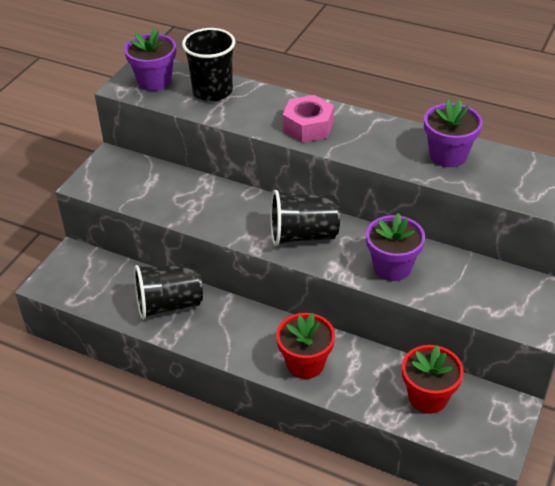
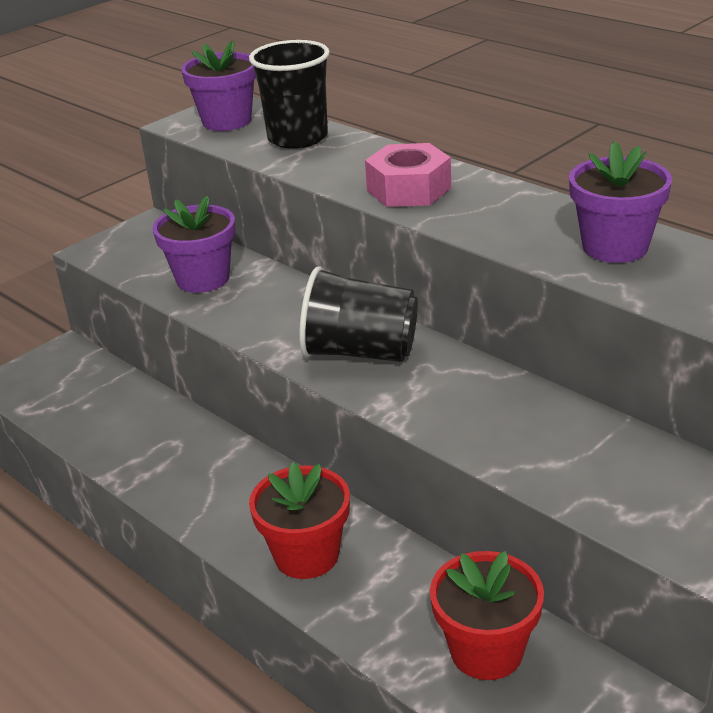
camera: 20 degrees right, 10 degrees down
(169, 304) = (152, 435): black cup -> none
(392, 267) = (479, 417): purple flower pot -> purple flower pot (203, 279)

